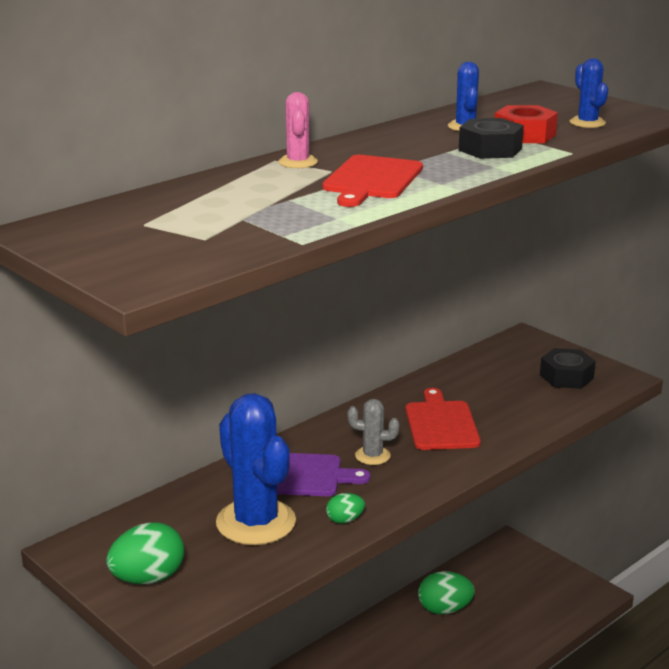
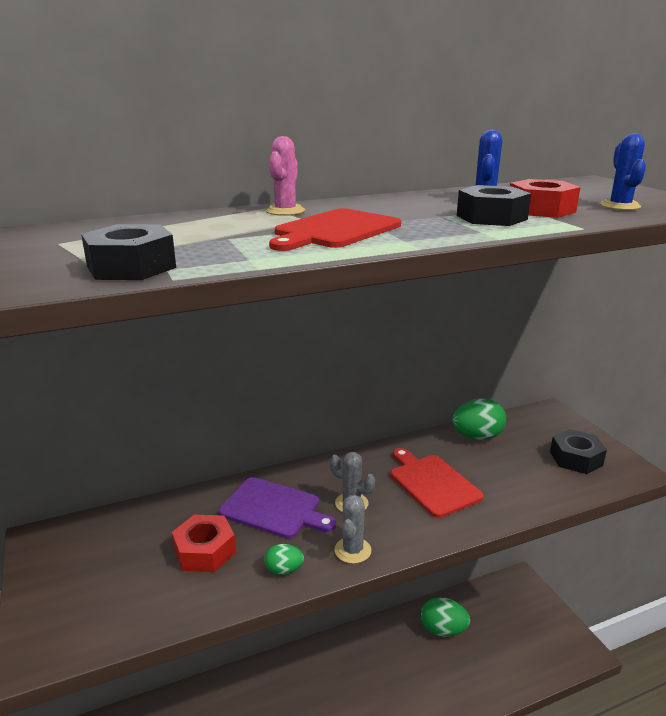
camera: 20 degrees right, 0 degrees up
(148, 578) = (71, 589): green egg -> green egg (477, 436)
(252, 237) = (131, 267): none -> black nut
(256, 522) = (205, 551): blue cactus -> red nut
(399, 492) = (352, 550): none -> grey cactus
(441, 423) = (432, 483): red cutting board -> red cutting board turned 45 degrees counterclockwise

